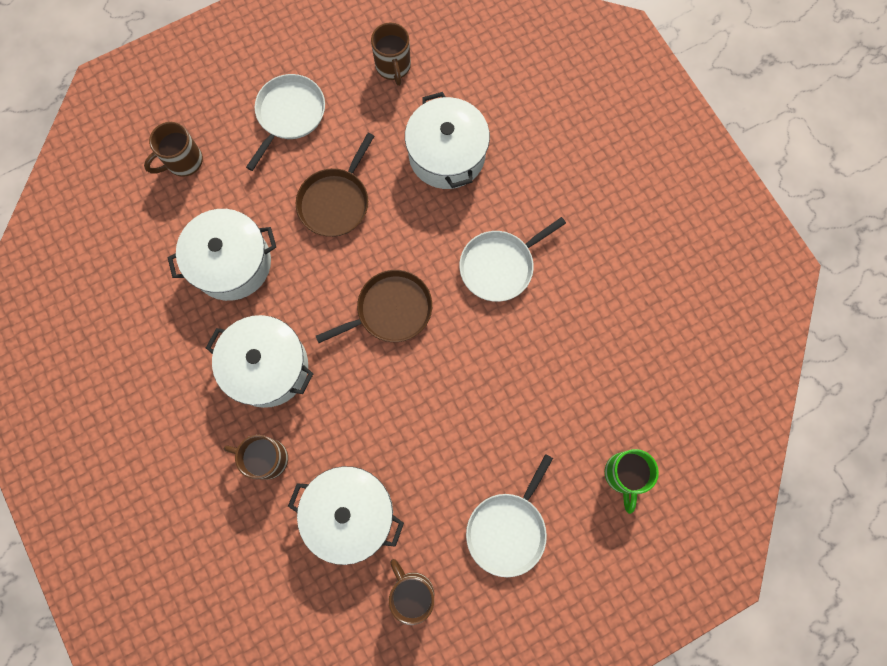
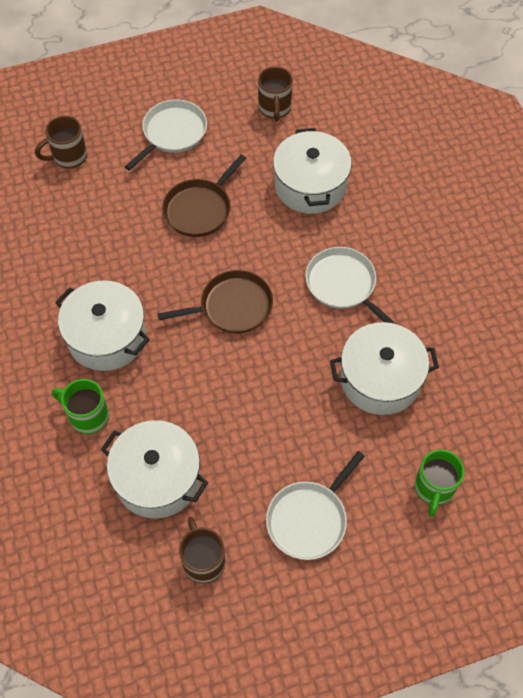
camera: 10 degrees right, 15 degrees down
(232, 263) = (93, 245): white pot -> white pot (380, 379)
(266, 458) = (87, 416): brown mug -> green mug
(499, 266) = (343, 285): white pan -> white pan turned 75 degrees clockwise

